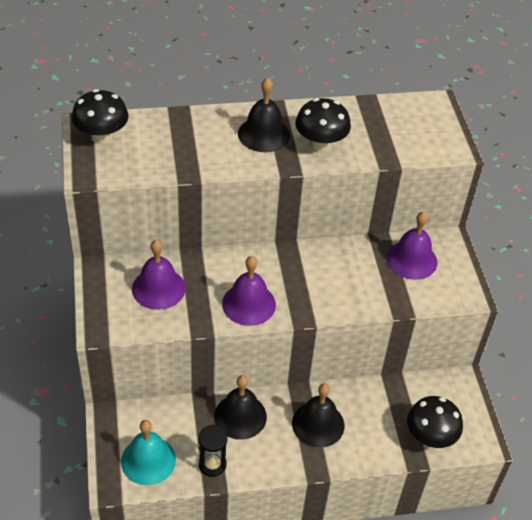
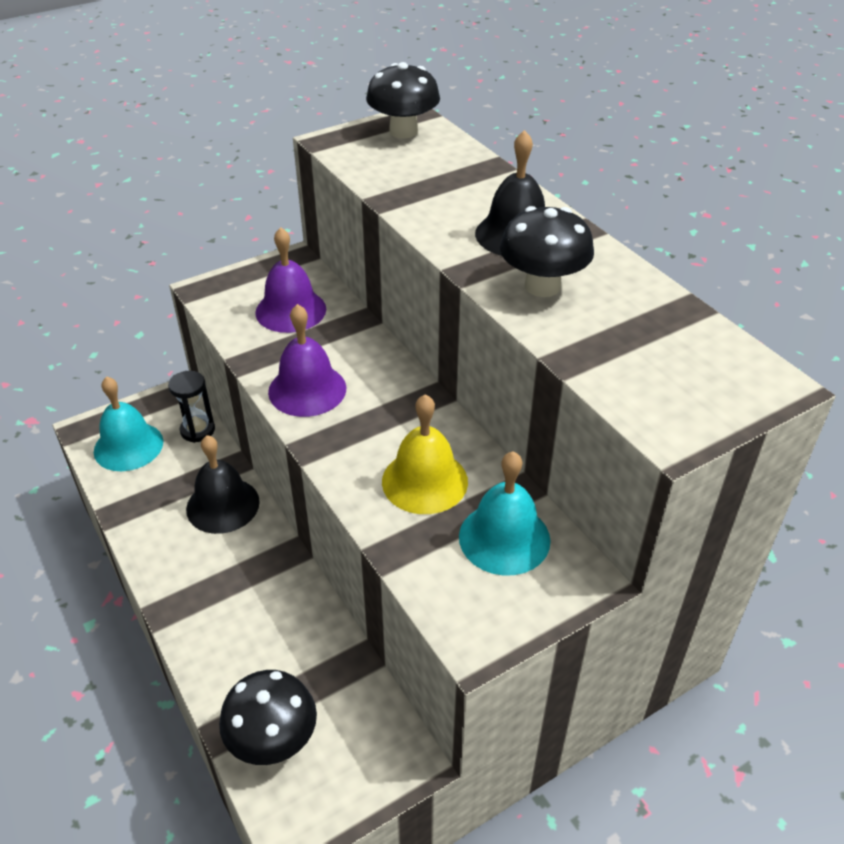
camera: 70 degrees right, 5 degrees down
(212, 464) = (140, 503): black hourglass -> black hourglass (197, 430)
(318, 424) = (242, 589): black bell -> none
(356, 276) = (424, 481): none -> yellow bell
(411, 260) = (504, 538): purple bell -> turquoise bell

